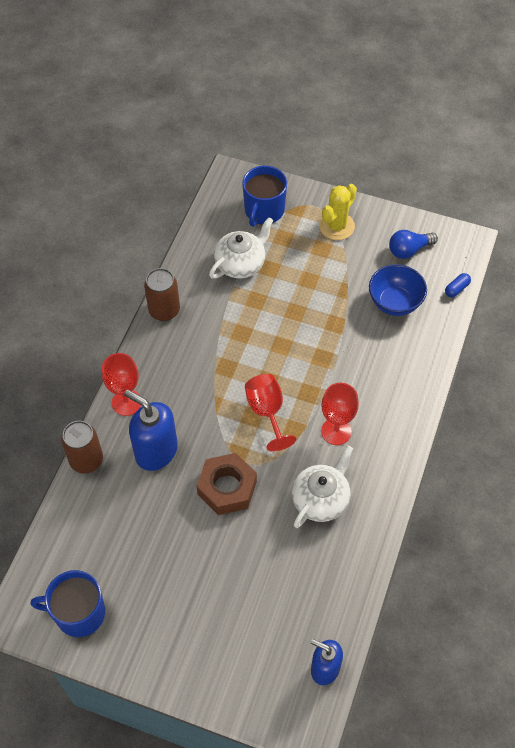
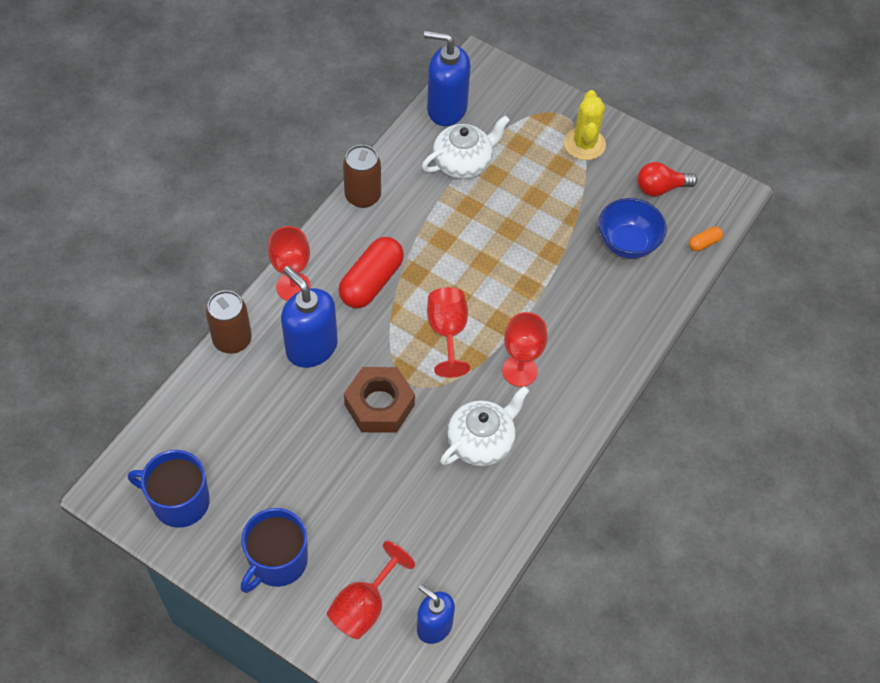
camera: 10 degrees right, 0 degrees up
(191, 383) = (371, 282): none -> red capsule
(214, 221) = (446, 109): none -> blue soap dispenser
(261, 666) = (364, 606): none -> red goblet
(264, 210) = (506, 109): blue mug -> blue mug (277, 561)
(336, 226) = (584, 144): yellow cactus -> yellow cactus turned 45 degrees counterclockwise
(409, 250) = (660, 188): blue light bulb -> red light bulb
(456, 289) = (704, 243): blue capsule -> orange capsule

